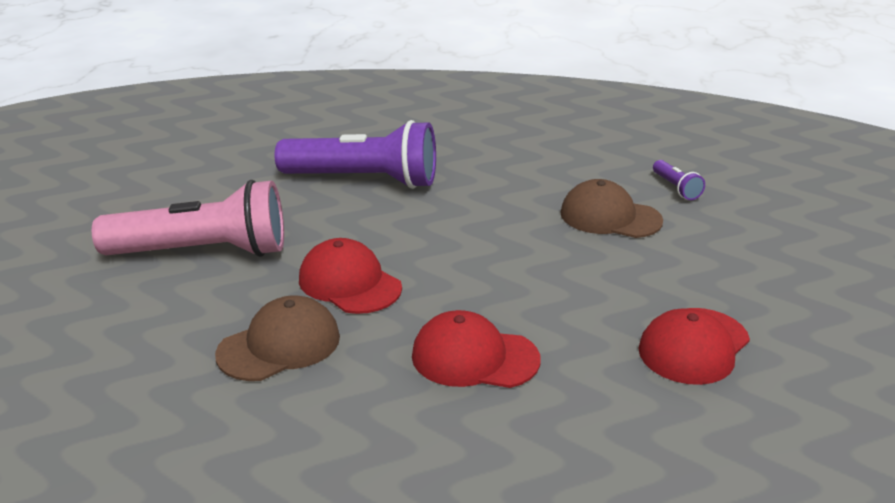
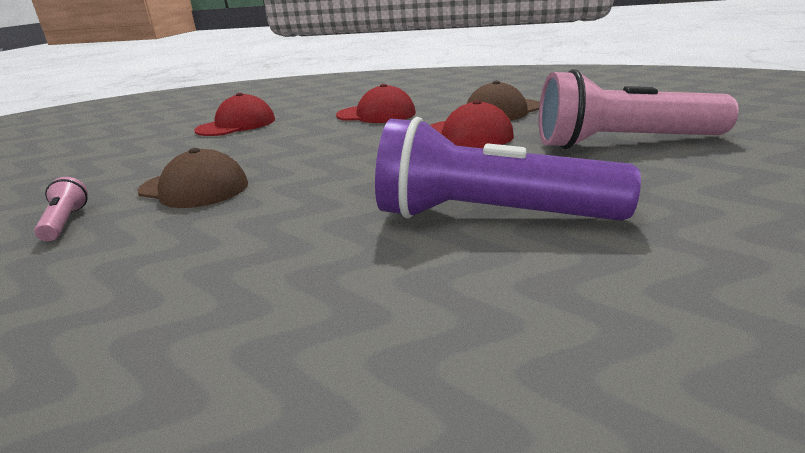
camera: 175 degrees left, 5 degrees down
(676, 188) = (65, 222): purple flashlight -> pink flashlight

